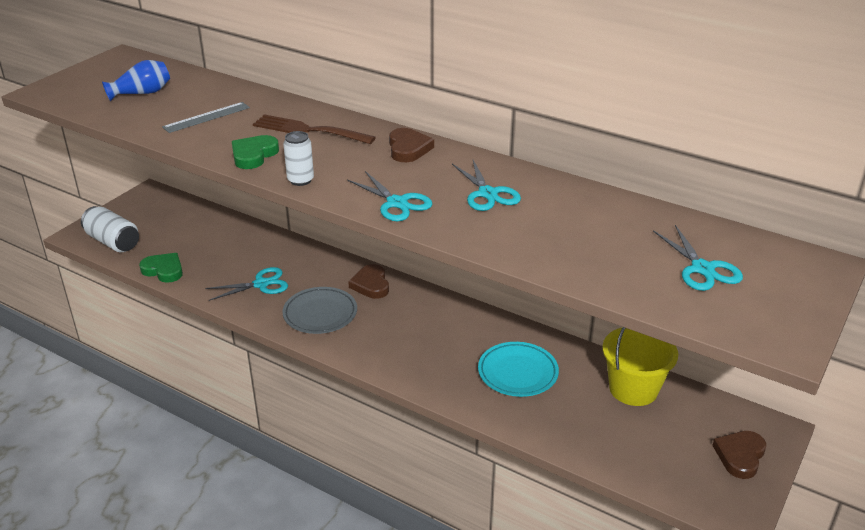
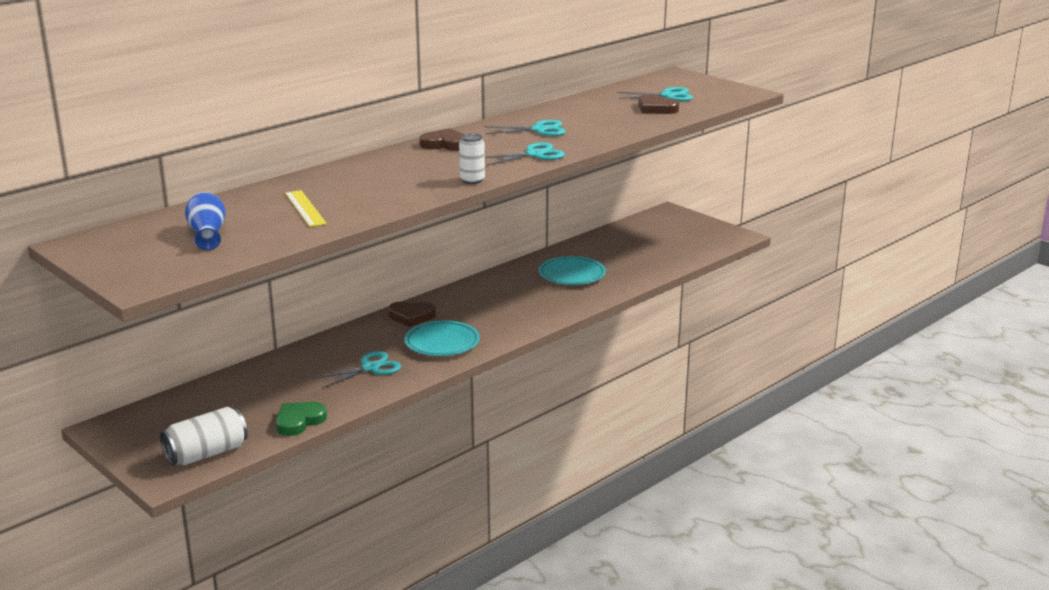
camera: 75 degrees left, 10 degrees down
(206, 117) = (305, 208): grey ruler -> yellow ruler
(253, 155) = (409, 193): green heart -> none
(261, 284) = (370, 368): turquoise scissors -> turquoise scissors turned 60 degrees clockwise
(310, 130) = (377, 172): brown fork -> none
(320, 314) = (442, 343): grey plate -> turquoise plate
(633, 389) = (609, 241): yellow bucket -> none
(740, 456) = (688, 225): brown heart -> brown heart (656, 108)

